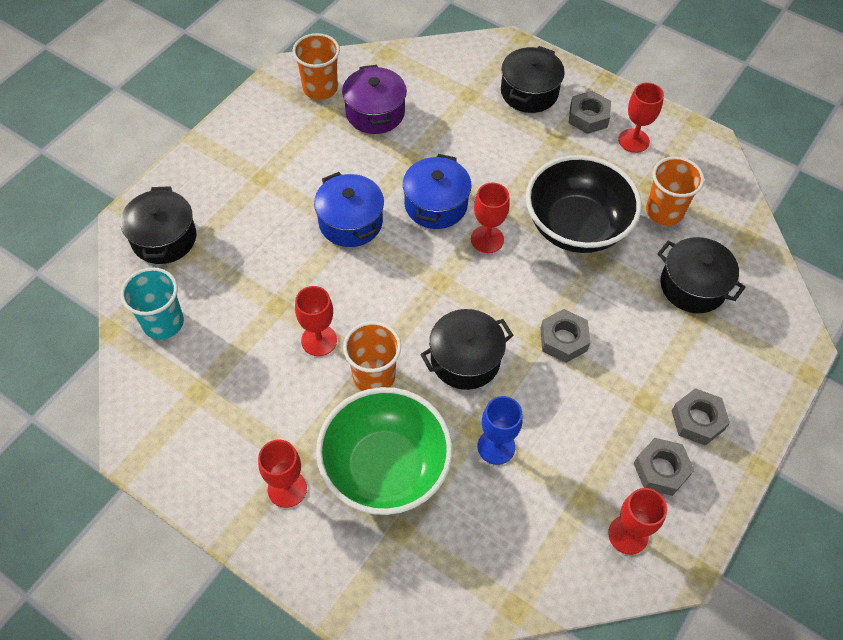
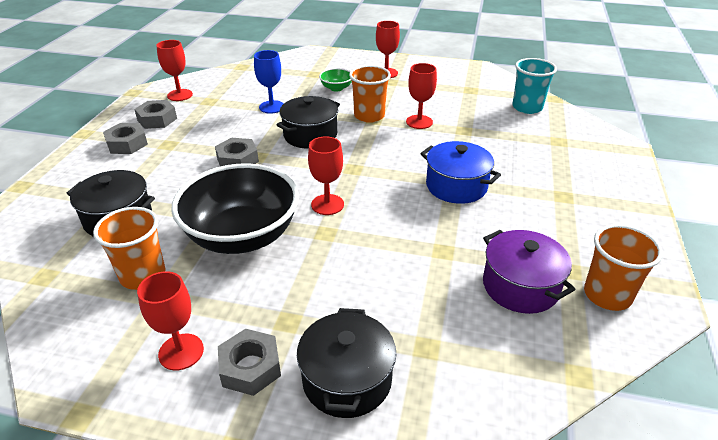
camera: 160 degrees right, 20 degrees down
(164, 238) = (584, 142): black pot -> none
(385, 468) = (336, 88): green bowl -> green bowl, size x0.42
(436, 204) = (390, 218): blue pot -> none

